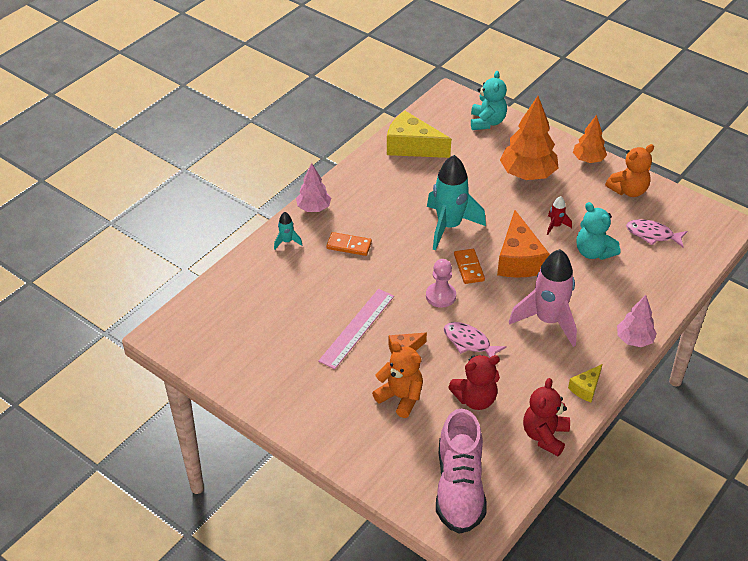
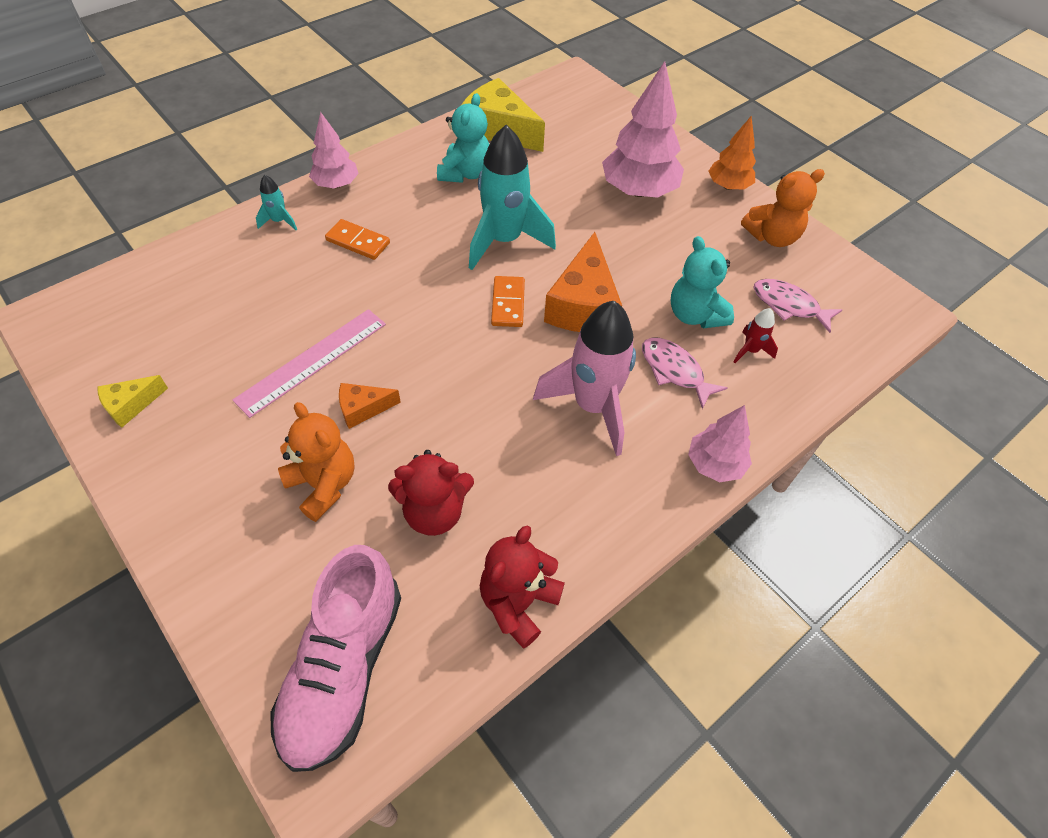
camera: 10 degrees right, 10 degrees up
(440, 296) = (451, 337): pink pawn -> none
(469, 342) = (463, 416): pink fish -> pink fish (674, 371)
(487, 122) = (609, 116): turquoise teddy bear -> turquoise teddy bear (465, 173)
(527, 174) = (638, 190): orange tree -> pink tree
(555, 226) = (653, 267): red rocket -> red rocket (750, 350)
(586, 388) = (613, 531): yellow cheese -> yellow cheese (131, 405)

